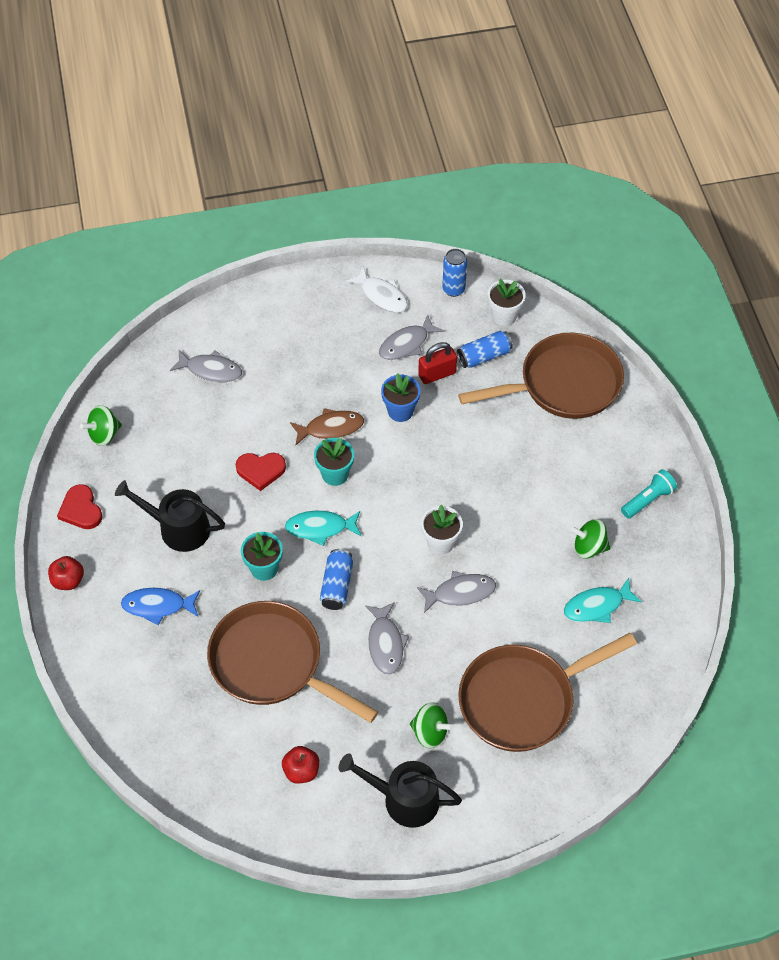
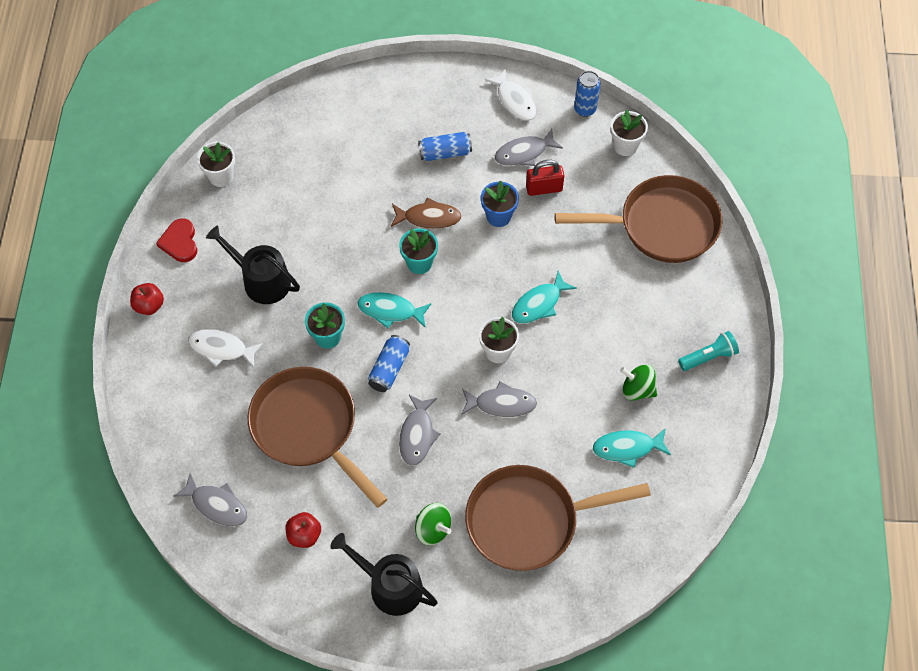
camera: 15 degrees right, 5 degrees up
(104, 434) = (221, 176): green spinning top -> white flower pot
(157, 606) = (221, 348): blue fish -> white fish
(211, 370) = (335, 137): grey fish -> grey fish (217, 505)
(260, 470) = (352, 243): red heart -> none
(467, 487) = (539, 304): none -> turquoise fish
(484, 356) = (594, 181): blue can -> blue can (445, 153)

